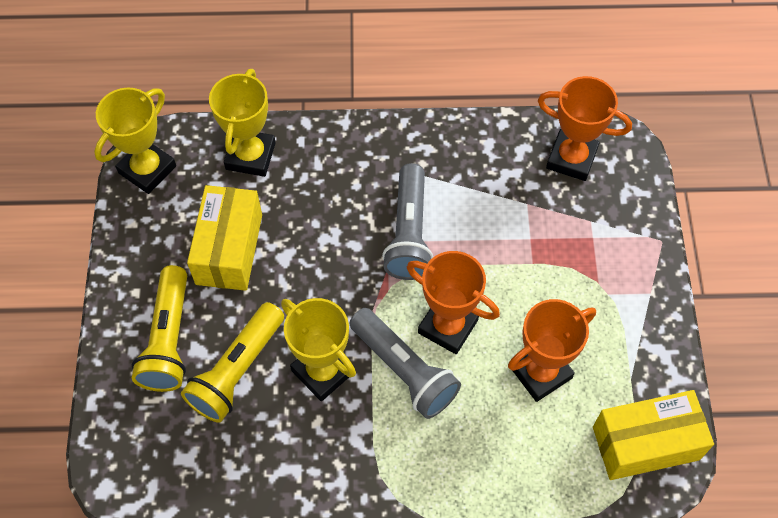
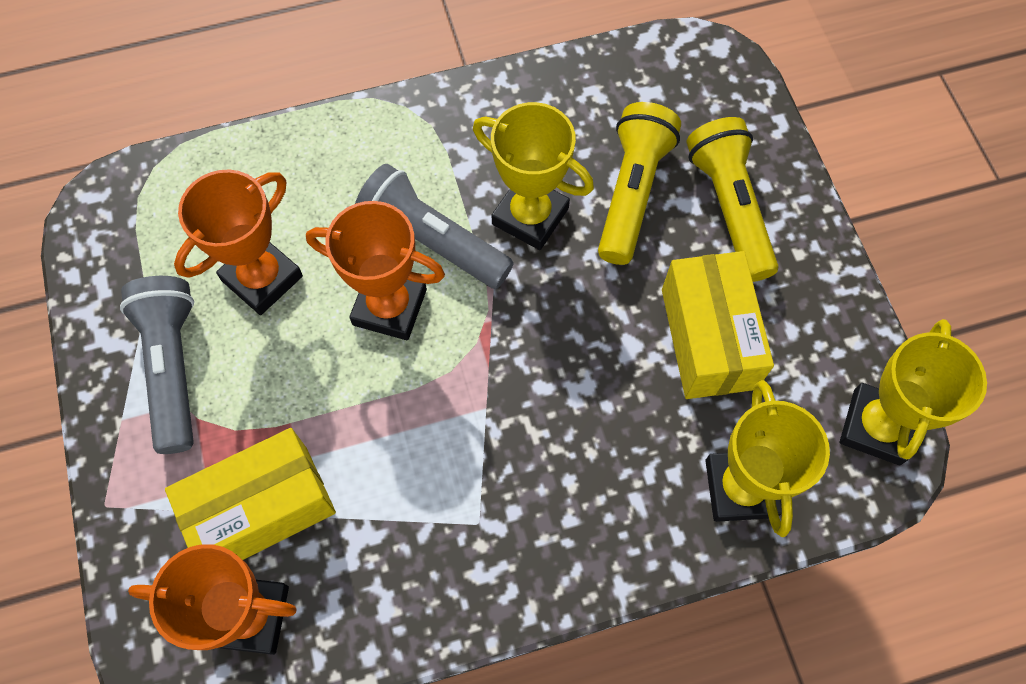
camera: 165 degrees right, 5 degrees up
(409, 233) = (472, 424): grey flashlight -> grey flashlight (173, 368)
(645, 443) = (127, 227): yellow box -> yellow box (262, 509)

